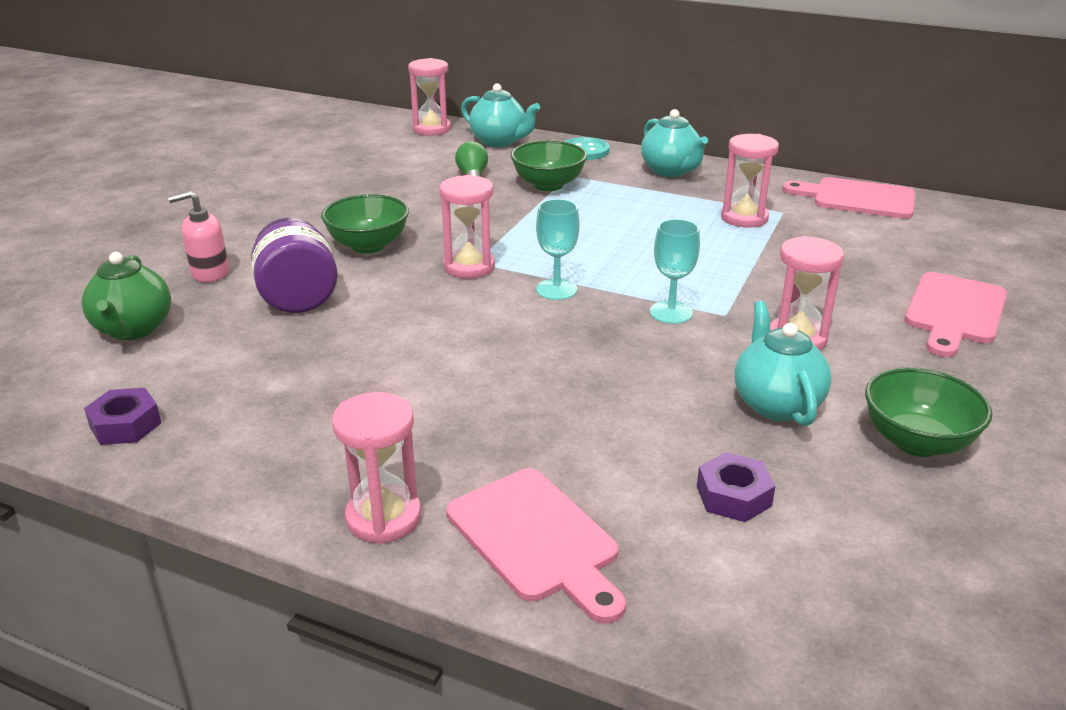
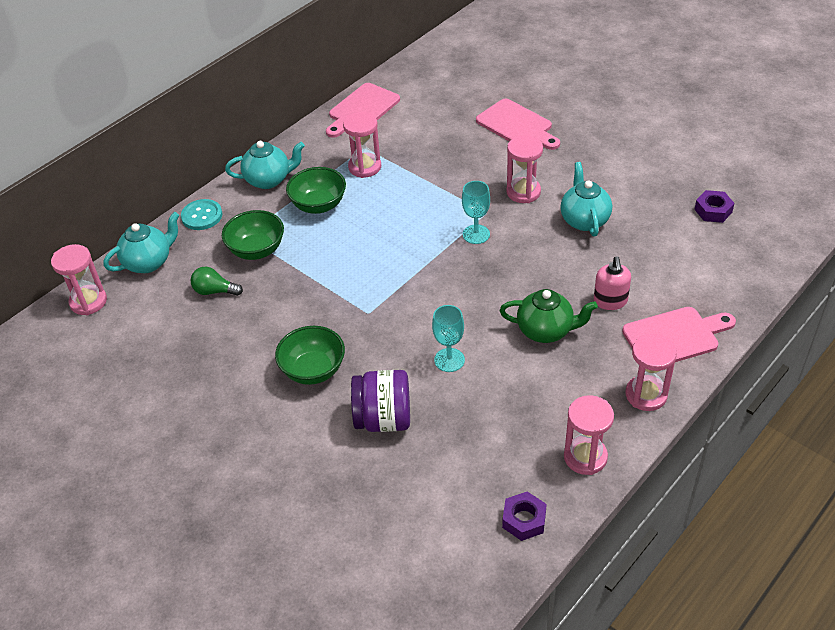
camera: 70 degrees left, 15 degrees up
(133, 329) = (393, 523): green teapot -> green teapot (546, 331)
(209, 273) = (317, 474): pink soap dispenser -> pink soap dispenser (610, 301)
(469, 267) = (374, 317): pink hourglass -> pink hourglass (585, 457)
(556, 289) = (426, 279): turquoise goblet -> turquoise goblet (449, 360)
(733, 496) = (656, 258): purple nut -> purple nut (713, 211)
(776, 404) = (584, 220): turquoise teapot -> turquoise teapot turned 75 degrees clockwise
(916, 442) = (629, 183): green bowl -> green bowl (319, 205)

